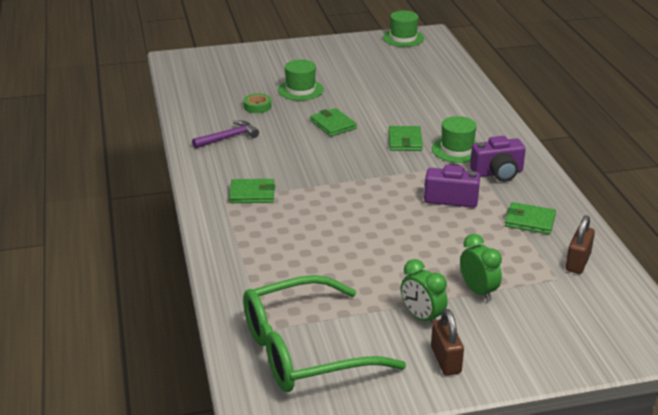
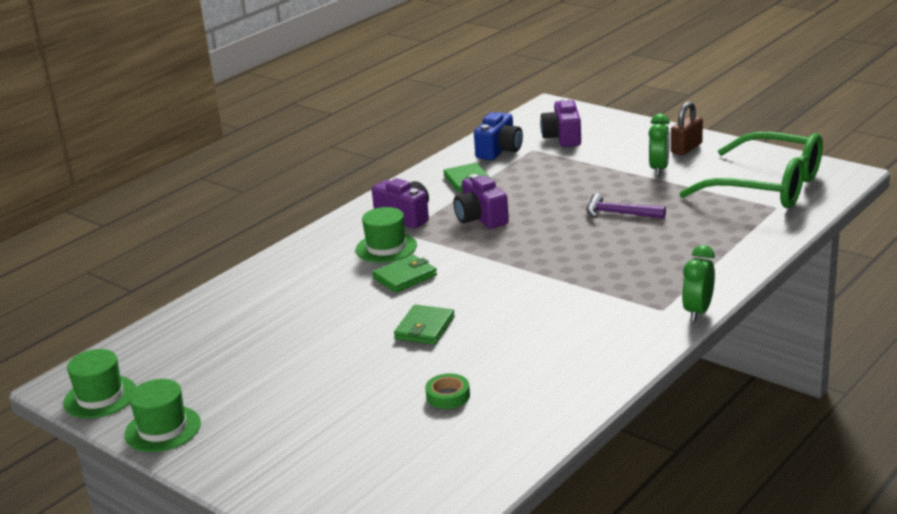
camera: 125 degrees left, 5 degrees down
(228, 138) = (549, 372): purple hammer -> purple hammer (619, 213)
(252, 194) = (628, 300): green wallet -> none
(300, 90) = (362, 391): green hat -> green hat (162, 429)
(478, 291) = (595, 165): green clock -> green clock (698, 312)
(567, 308) = (563, 137): none -> purple camera
(577, 262) = (499, 150): brown padlock -> blue camera

